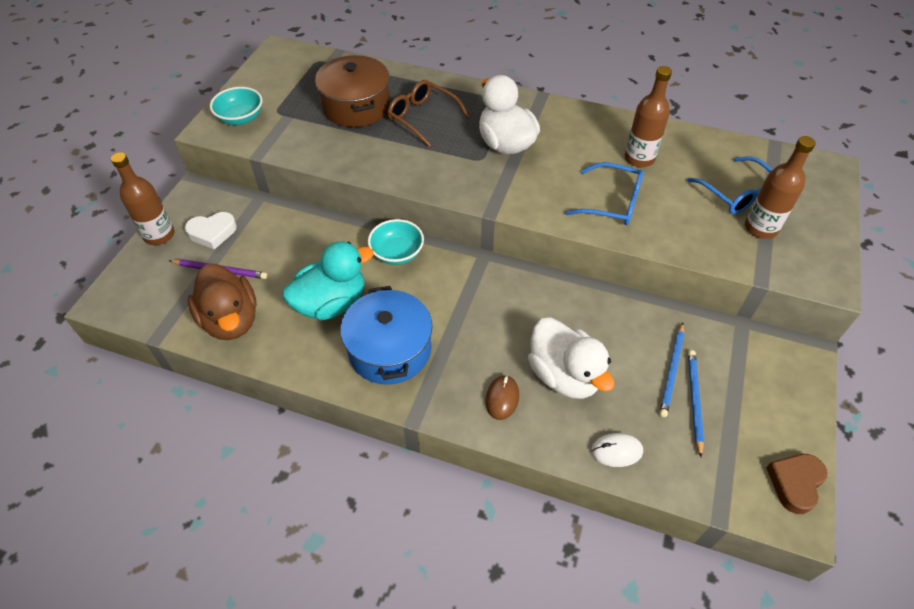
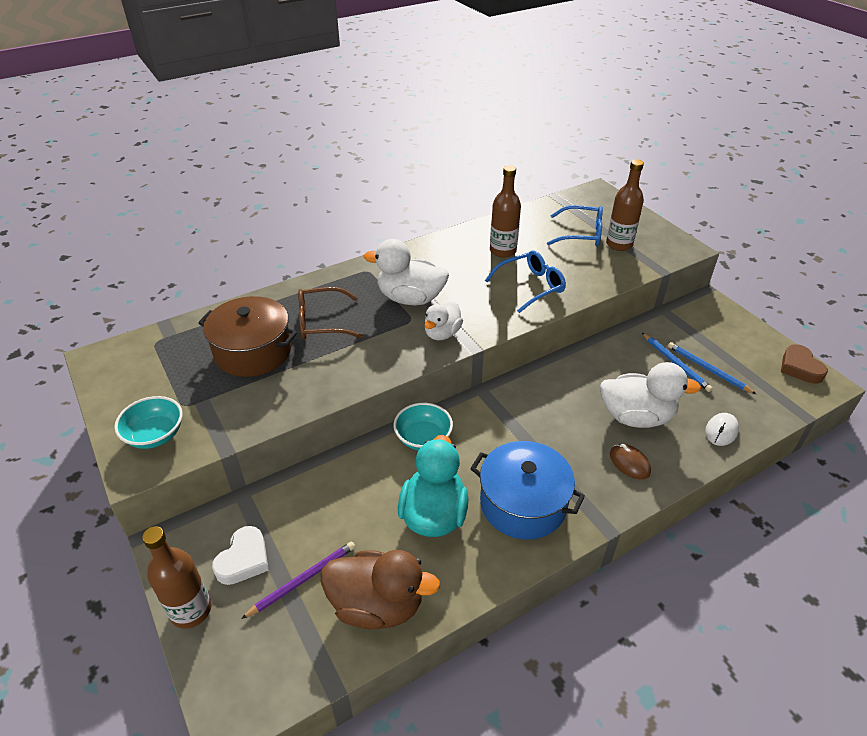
camera: 50 degrees left, 10 degrees down
(485, 185) = (442, 333): none -> white duck

